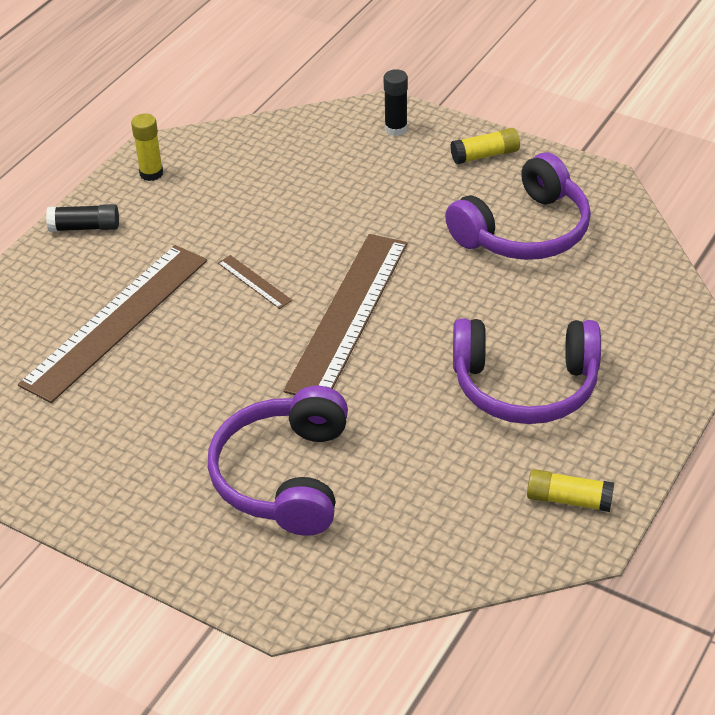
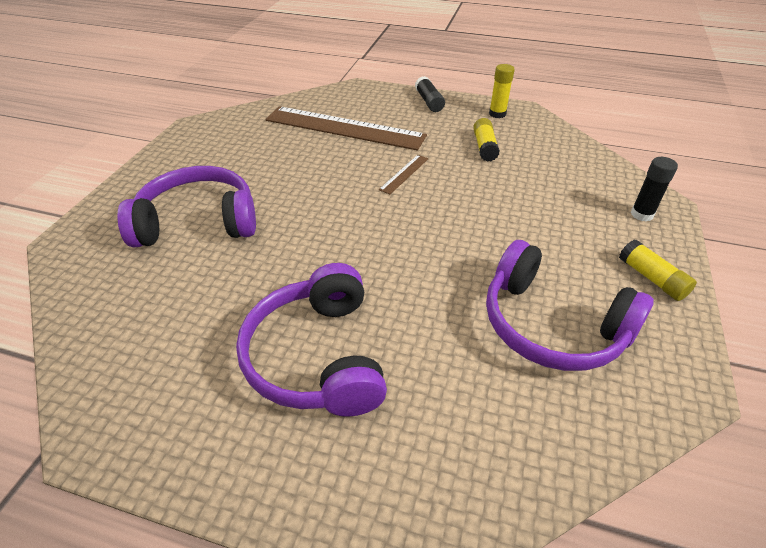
camera: 75 degrees right, 0 degrees up
(348, 314) = (383, 225): brown ruler -> none
(568, 500) = (154, 415): yellow glue stick -> yellow glue stick (484, 147)

